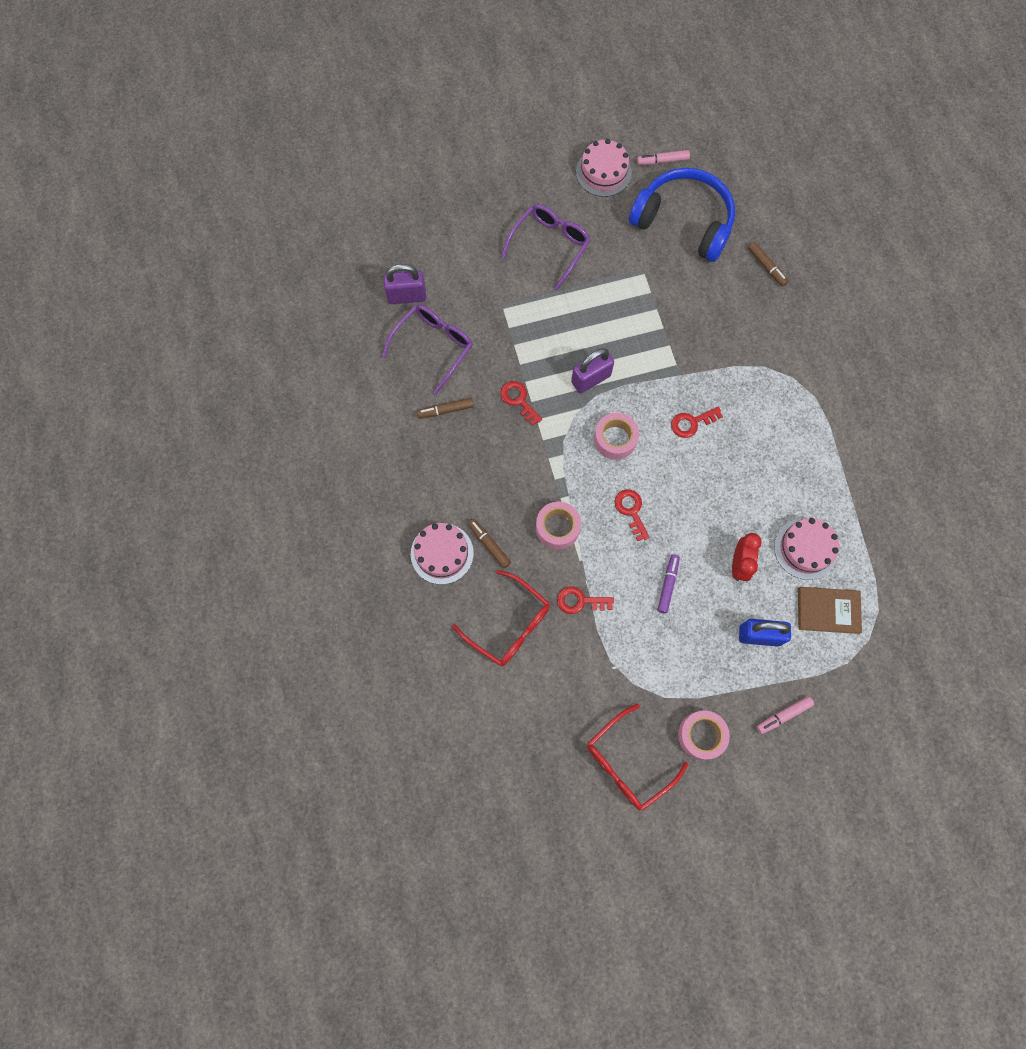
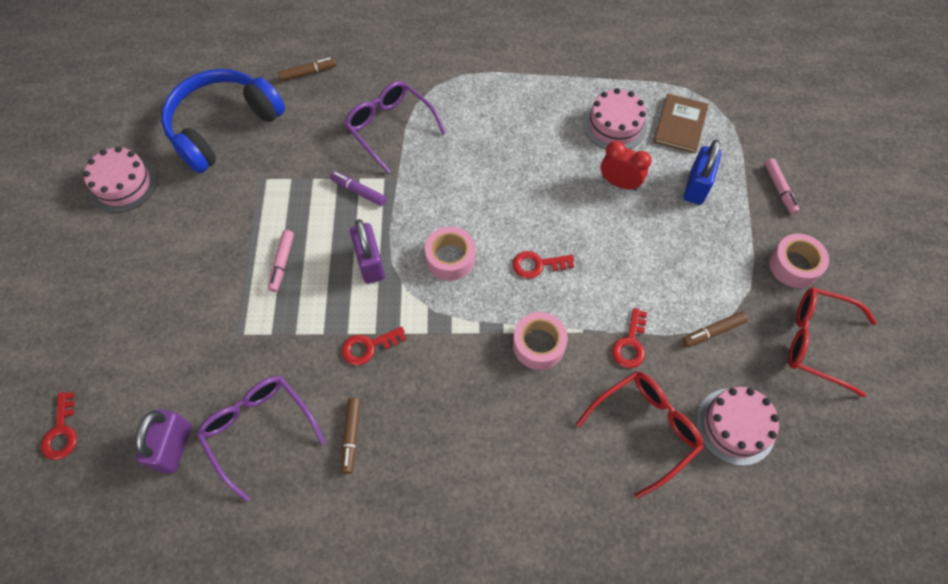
camera: 75 degrees left, 10 degrees down
(442, 553) = (539, 488): pink cake -> pink cake (735, 426)
(489, 545) = (541, 427): brown marker -> brown marker (713, 332)
(549, 246) = (187, 262): purple glasses -> purple glasses (390, 128)
(628, 762) = (818, 342): red glasses -> red glasses turned 135 degrees clockwise
(663, 161) = (141, 126): pink marker -> pink marker (282, 263)
(667, 585) = (628, 252): purple marker -> purple marker (359, 191)
(691, 423) = (455, 182): red key -> red key (62, 432)

